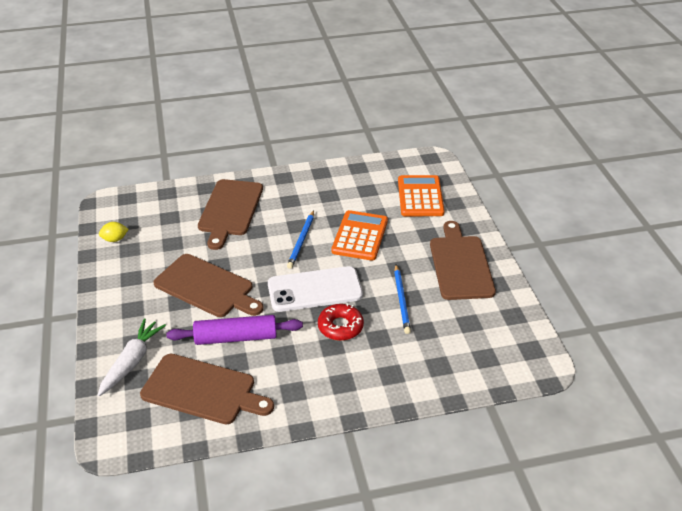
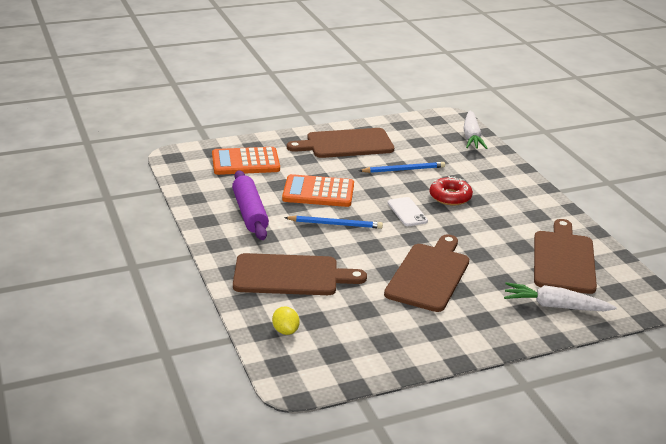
camera: 100 degrees left, 10 degrees down
(115, 239) = (370, 357): yellow lemon -> yellow lemon (285, 331)
(236, 337) = (491, 249): purple rolling pin -> purple rolling pin (250, 213)
(314, 289) = (407, 212): white phone -> white phone, size x0.54
(485, 374) = (471, 137): none -> white carrot

